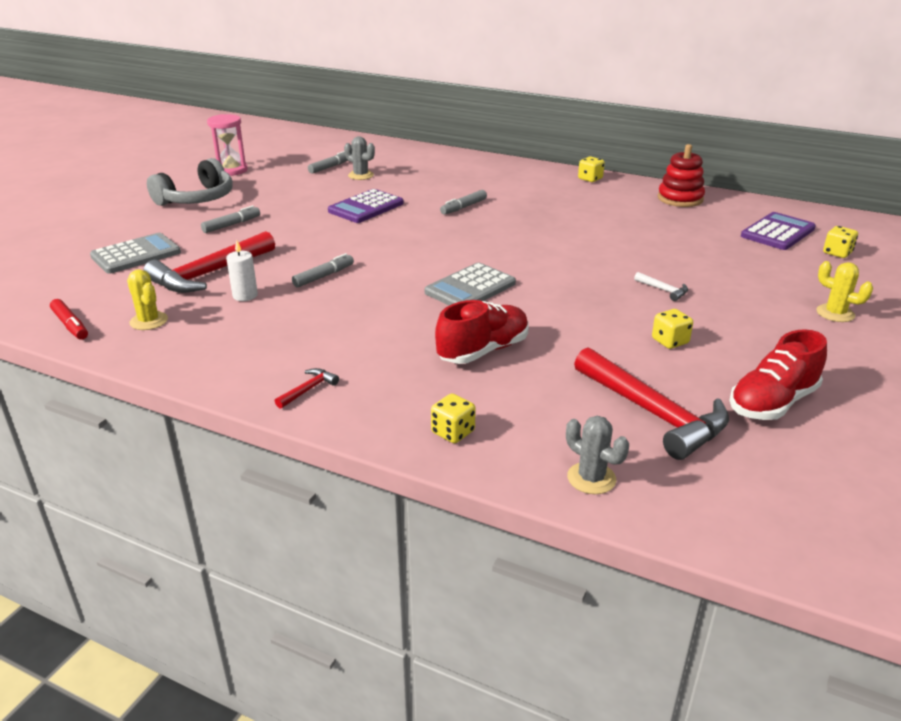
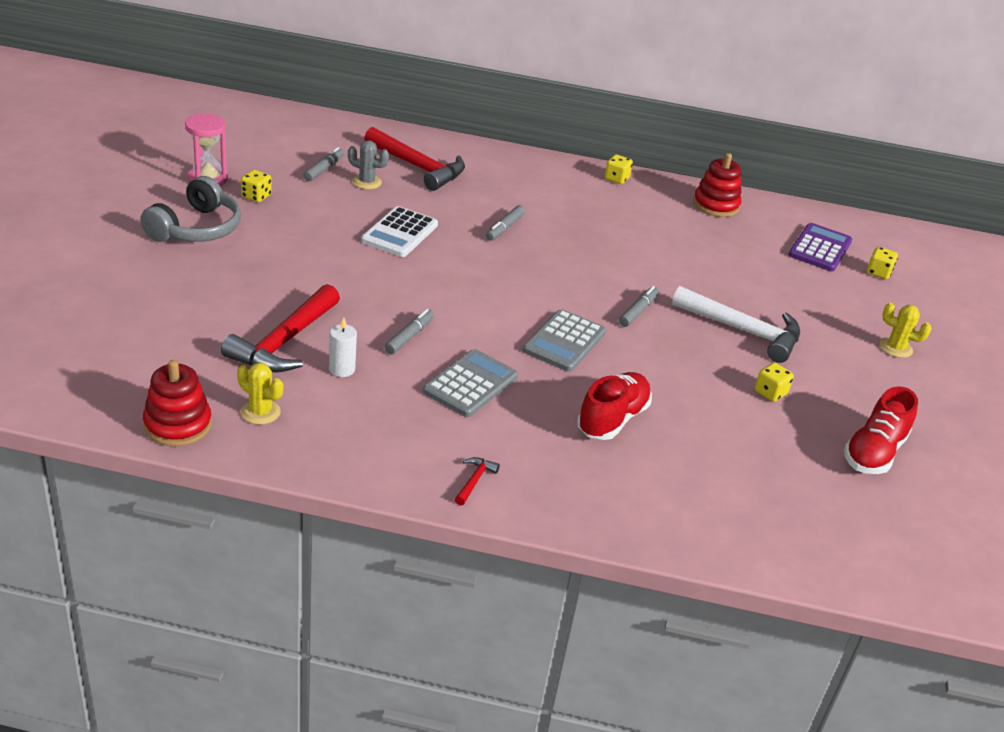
camera: 20 degrees left, 5 degrees up
(70, 325) = (178, 425): red marker -> red stacking toy
(136, 255) = (181, 319): grey calculator -> grey calculator (470, 384)
(231, 225) = (263, 268): grey marker -> grey marker (637, 311)
(366, 207) = (399, 233): purple calculator -> white calculator
(453, 432) = (628, 513): yellow dice -> yellow dice (256, 196)
(591, 478) = (760, 546): grey cactus -> none
(653, 413) = (784, 474): red hammer -> red hammer (418, 167)
(663, 290) = (743, 331): white hammer -> white hammer, size x2.41

